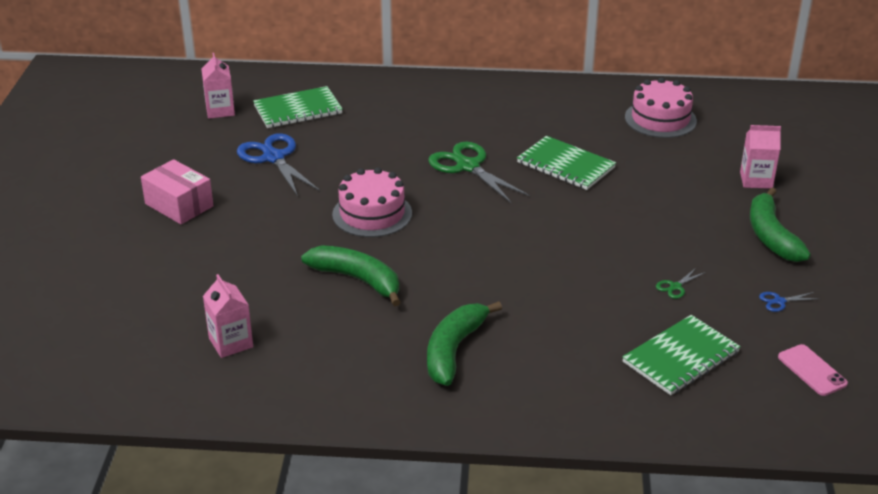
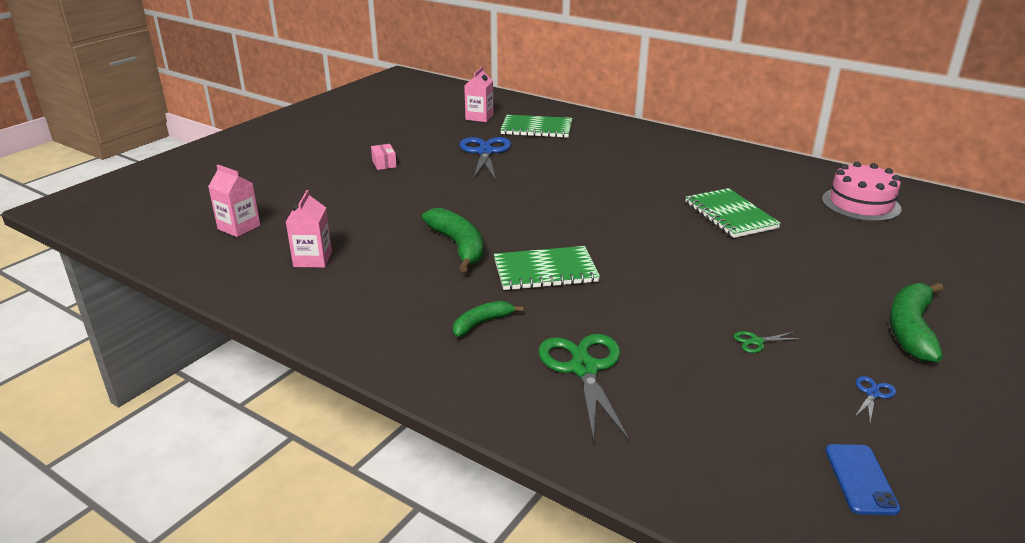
camera: 30 degrees right, 5 degrees down
(179, 205) = (384, 163): pink box -> pink box, size x0.55
(372, 214) = (521, 205): pink cake -> none
(454, 350) = (482, 323): green banana -> green banana, size x0.58
(468, 166) = (637, 194): green scissors -> green scissors (584, 369)
(680, 357) = (705, 408): green notebook -> green notebook (545, 271)
(756, 180) = (931, 276): pink carton -> pink carton (239, 227)
(779, 301) = (872, 394): blue scissors -> blue scissors turned 105 degrees clockwise
(812, 370) = (860, 479): pink phone -> blue phone

